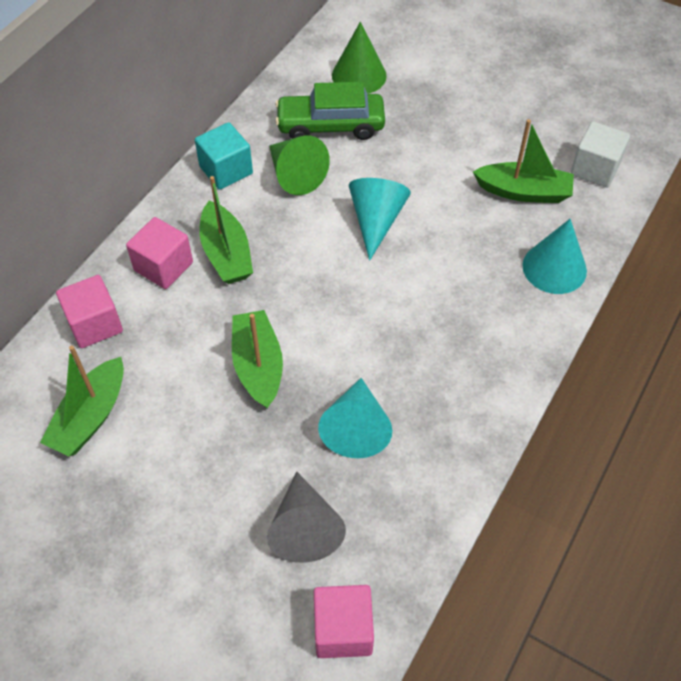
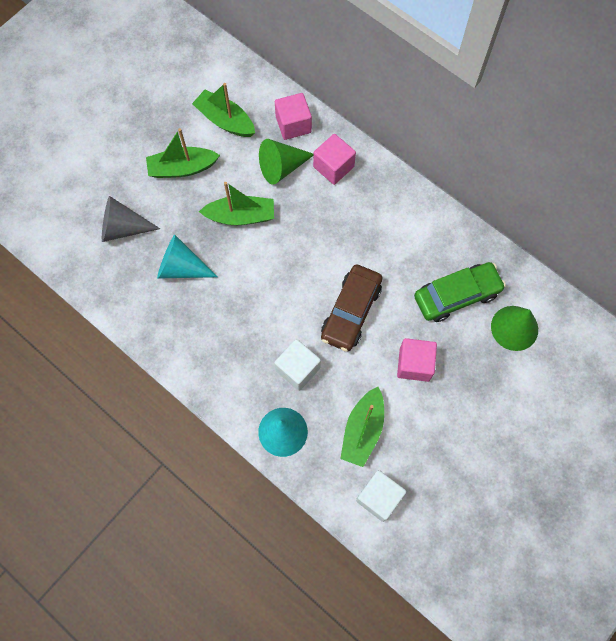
camera: 100 degrees right, 15 degrees up
(226, 170) = (418, 214): turquoise cube -> none
(226, 254) = (337, 206): green boat -> green boat (182, 168)
(295, 175) = (406, 261): green cone -> green cone (282, 167)
(330, 125) = (457, 295): green car -> green car turned 60 degrees clockwise
(343, 629) = (58, 239): pink cube -> pink cube (414, 364)
(376, 221) = (351, 312): turquoise cone -> brown car
(469, 264) = (297, 369): none -> white cube

